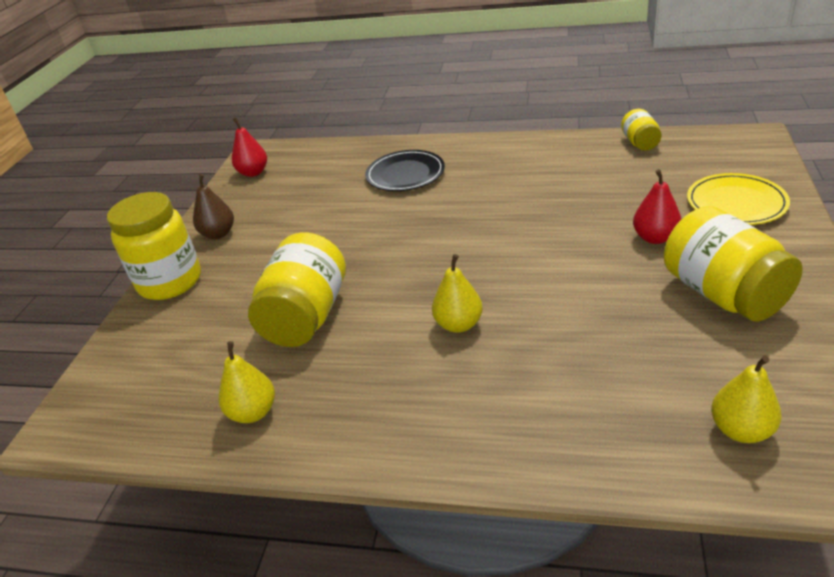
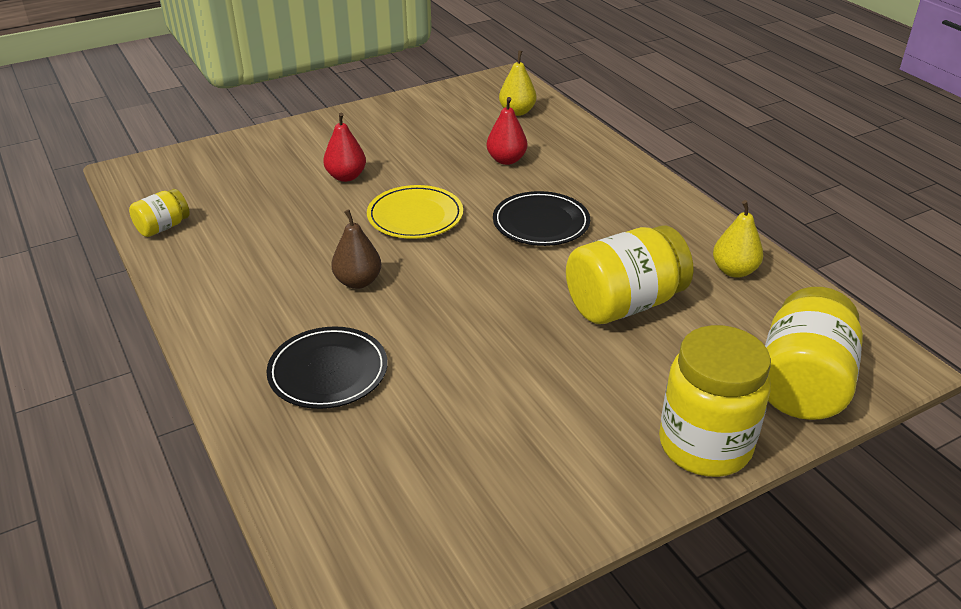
camera: 135 degrees left, 0 degrees up
(218, 234) = (593, 473): brown pear -> brown pear (358, 282)
(253, 172) = (428, 561): red pear -> red pear (506, 160)
(459, 324) = (541, 223): yellow pear -> black plate
(723, 294) = (398, 138): yellow jar -> yellow jar (802, 384)
(736, 203) = (265, 156): yellow plate -> yellow plate (415, 216)

